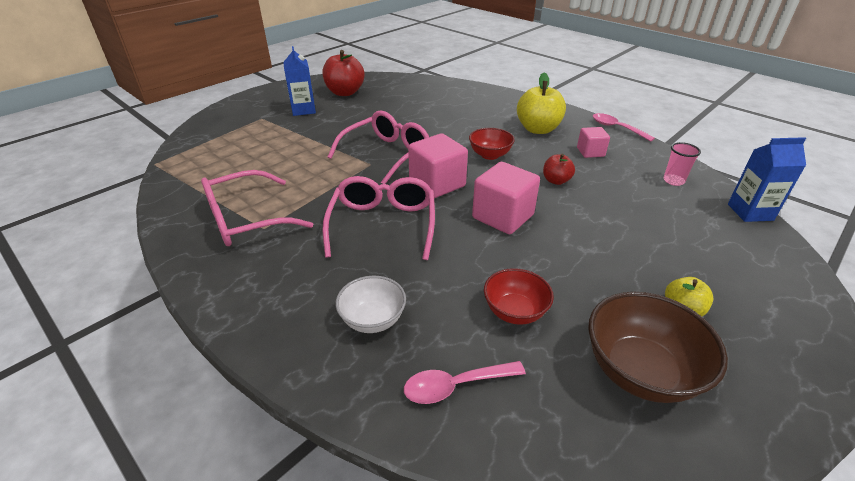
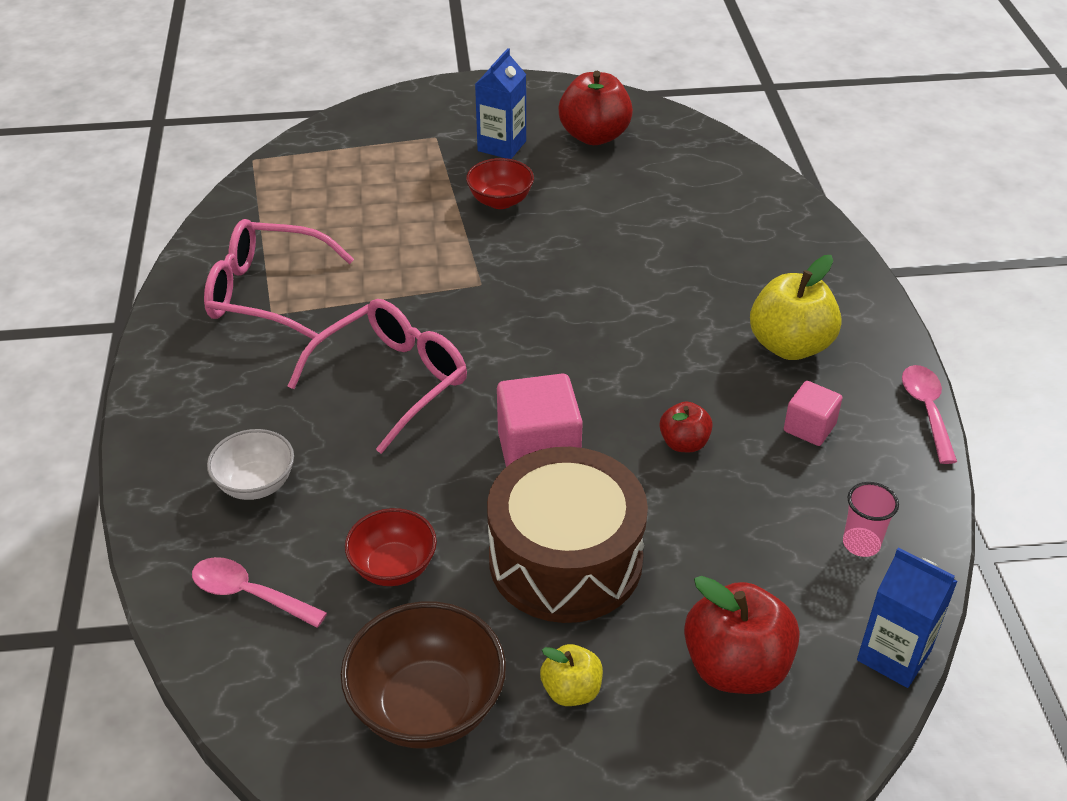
camera: 40 degrees right, 5 degrees up
(386, 154) = (517, 279): pink glasses -> none
(437, 184) = (522, 359): pink cube -> none
(490, 155) = (652, 352): red bowl -> red bowl (500, 201)
(586, 254) = (565, 559): none -> brown drum
(716, 253) = (736, 667): none -> red apple

